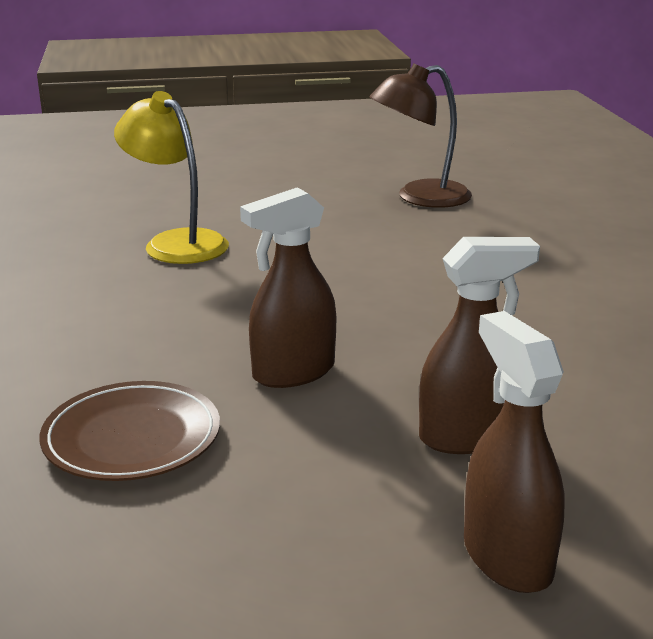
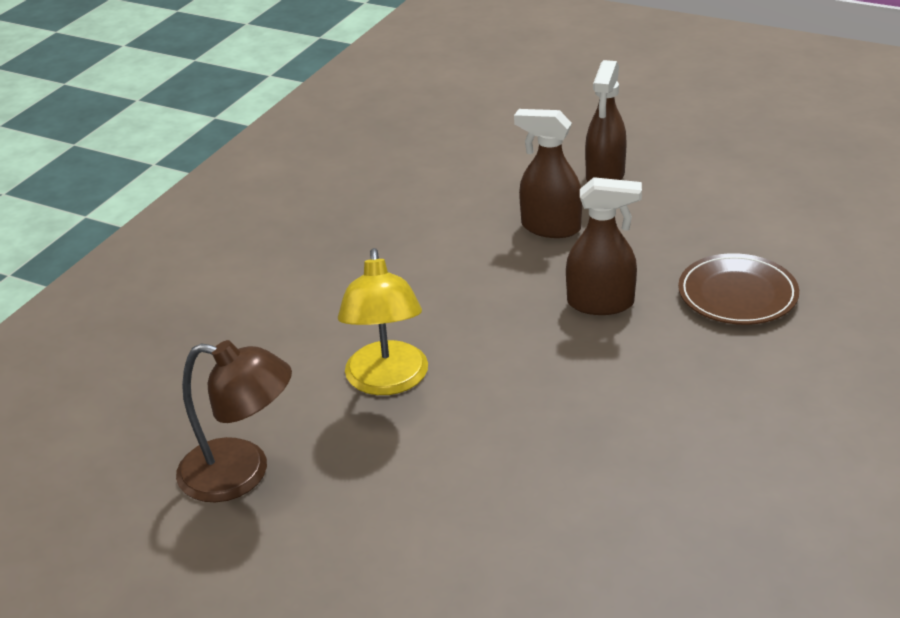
camera: 140 degrees left, 10 degrees up
(176, 242) = (561, 503): yellow lamp -> yellow lamp (387, 381)

